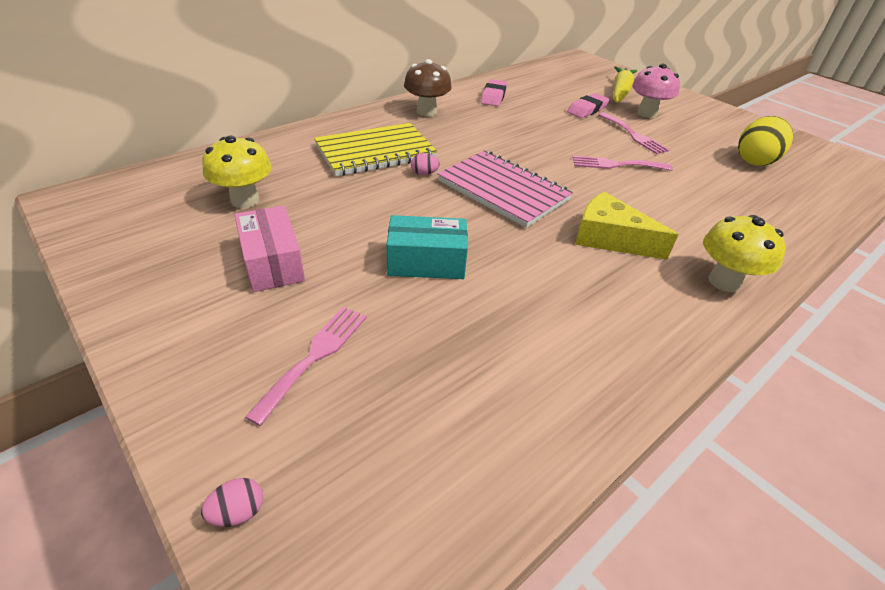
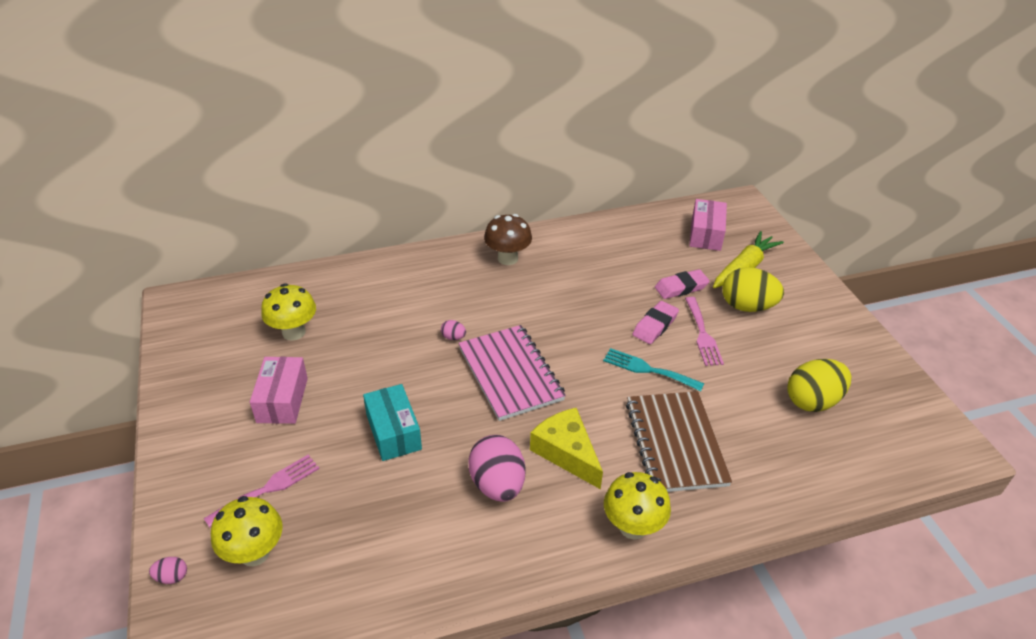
camera: 25 degrees right, 0 degrees up
(346, 436) = (254, 553): none -> yellow mushroom
(375, 152) = (427, 301): yellow notebook -> none
(426, 262) = (393, 432): turquoise box -> turquoise box turned 45 degrees clockwise
(493, 96) = (592, 249): pink eraser -> pink eraser (655, 325)
(572, 77) = (706, 234): none -> pink box
(572, 281) = (497, 485): none -> pink egg
(616, 165) = (648, 369): pink fork -> turquoise fork
(647, 113) = (747, 306): pink mushroom -> yellow egg
(690, 210) = (675, 443): none -> brown notebook

